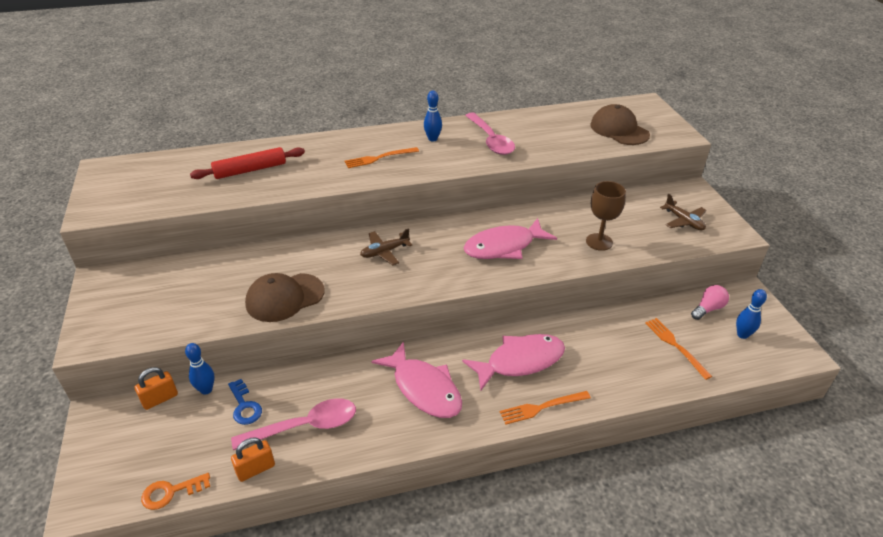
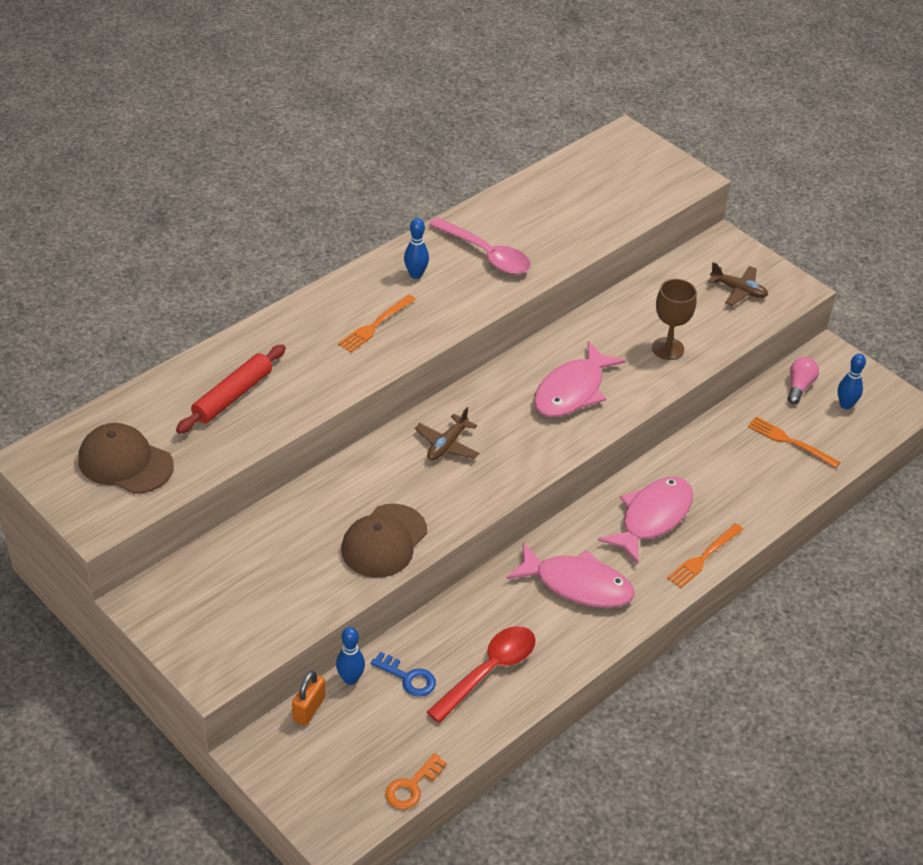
camera: 30 degrees left, 5 degrees up
(255, 469) = (476, 730): orange padlock -> none
(305, 426) = (489, 671): pink spoon -> red spoon
(619, 130) = (621, 191): brown cap -> brown cap (125, 462)

